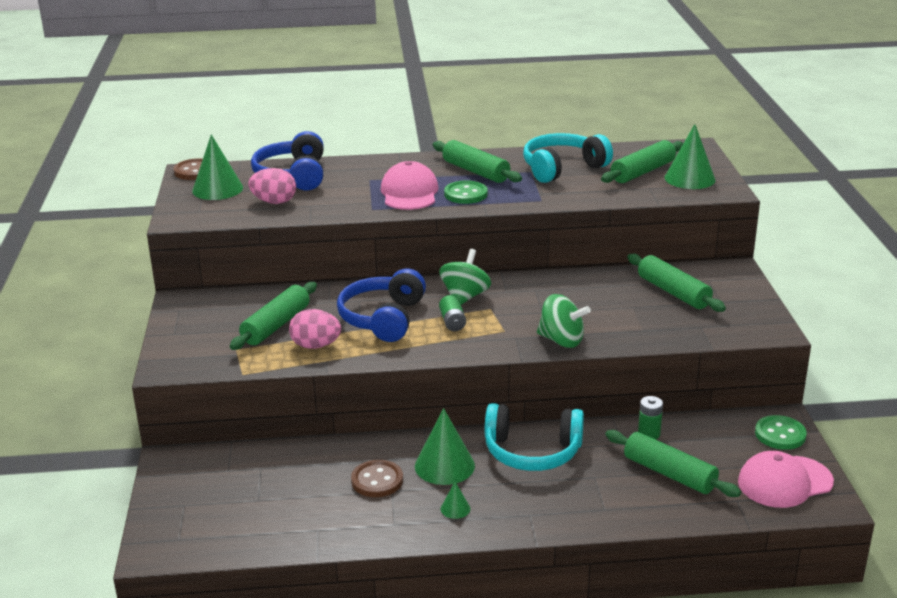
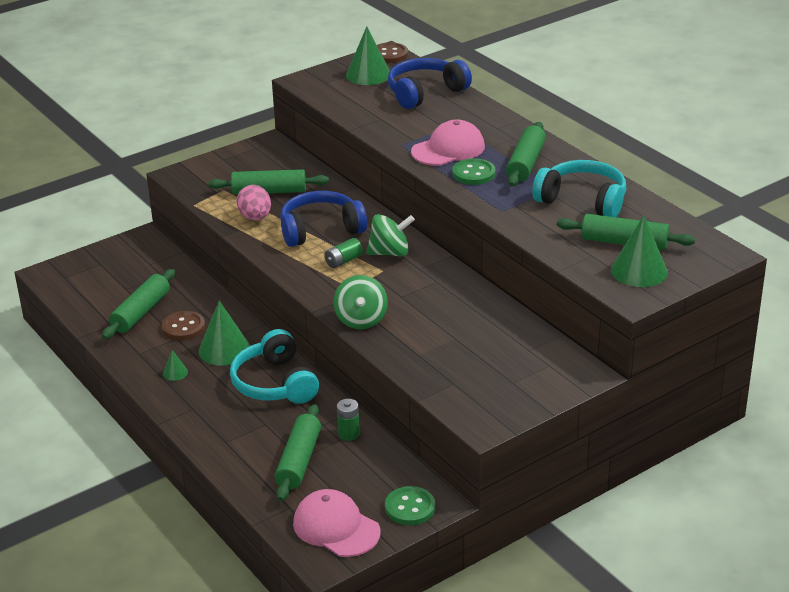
camera: 60 degrees right, 5 degrees up
(274, 202) = (370, 103): pink egg -> none
(673, 292) = (503, 352): green rolling pin -> green rolling pin (141, 312)

